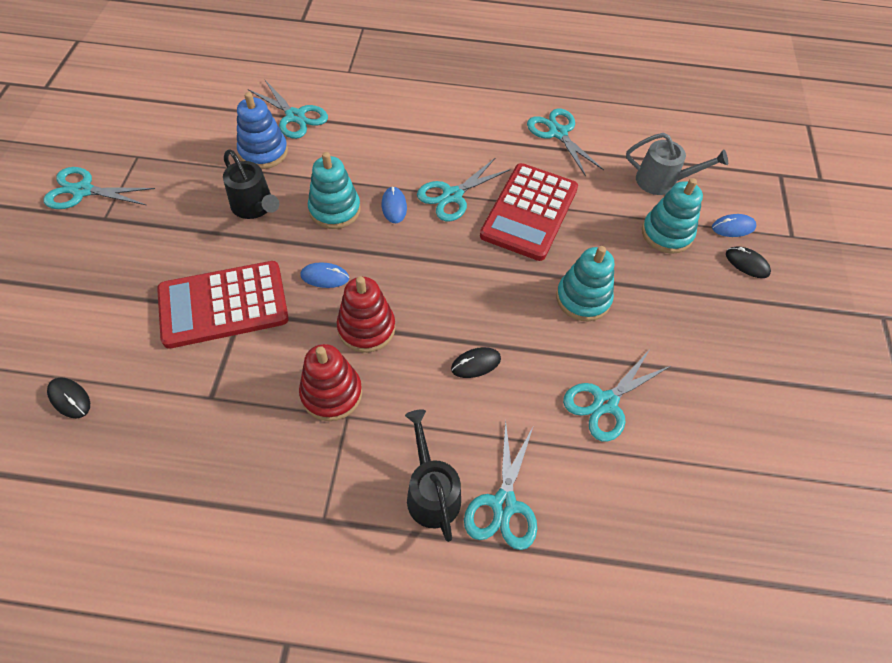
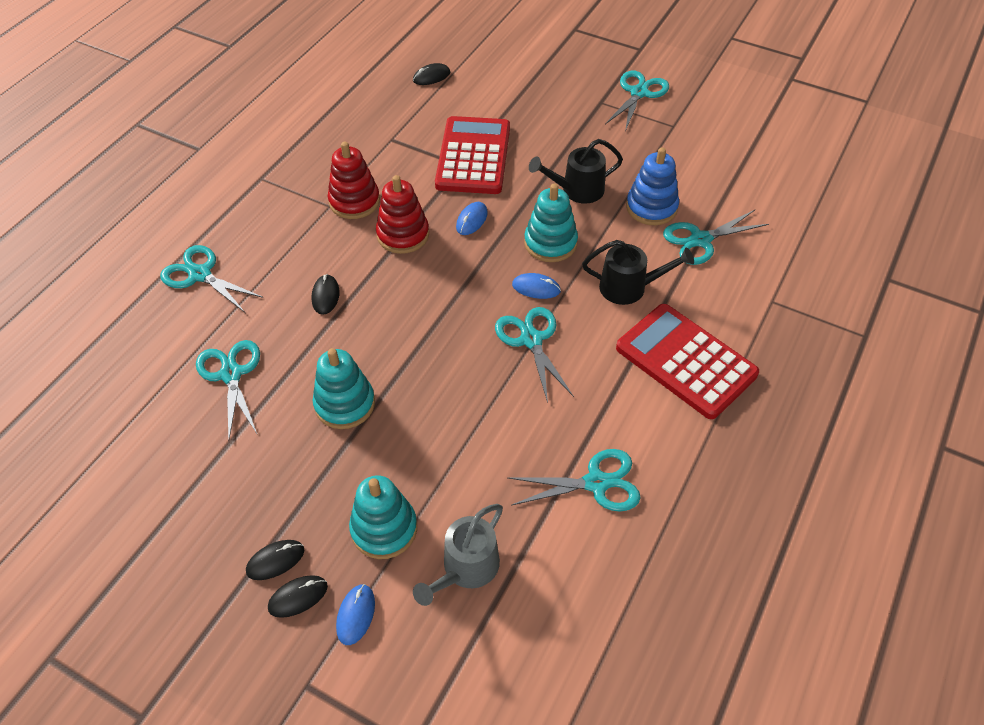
camera: 115 degrees right, 5 degrees down
(431, 491) = (239, 237): black watering can -> black watering can (630, 287)
(529, 212) = (478, 401): red calculator -> red calculator (685, 361)
(734, 288) = (275, 561): none -> black mouse

